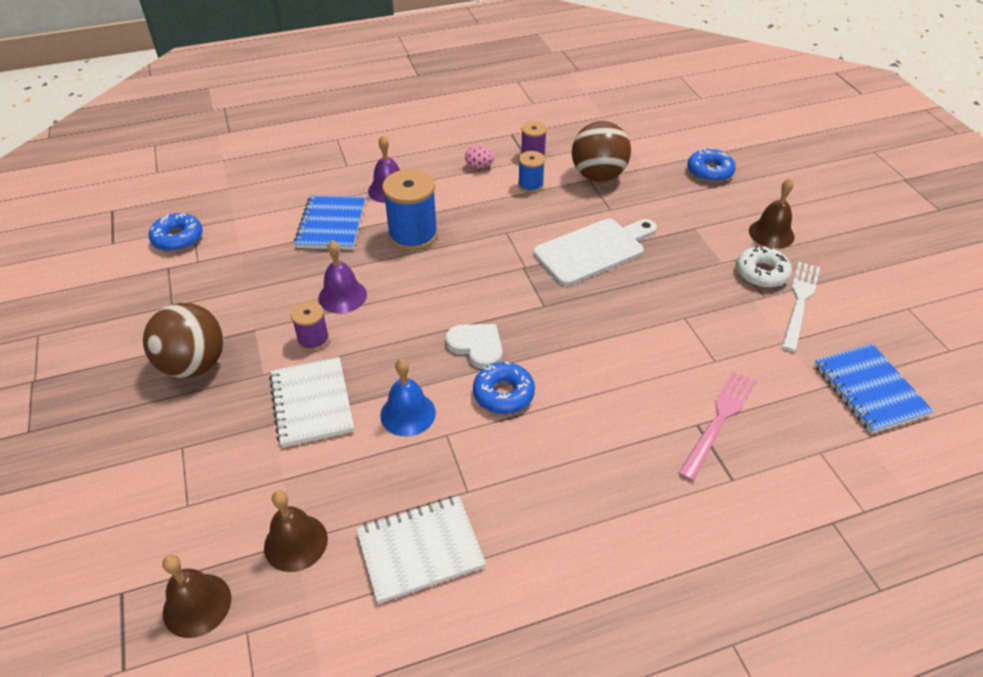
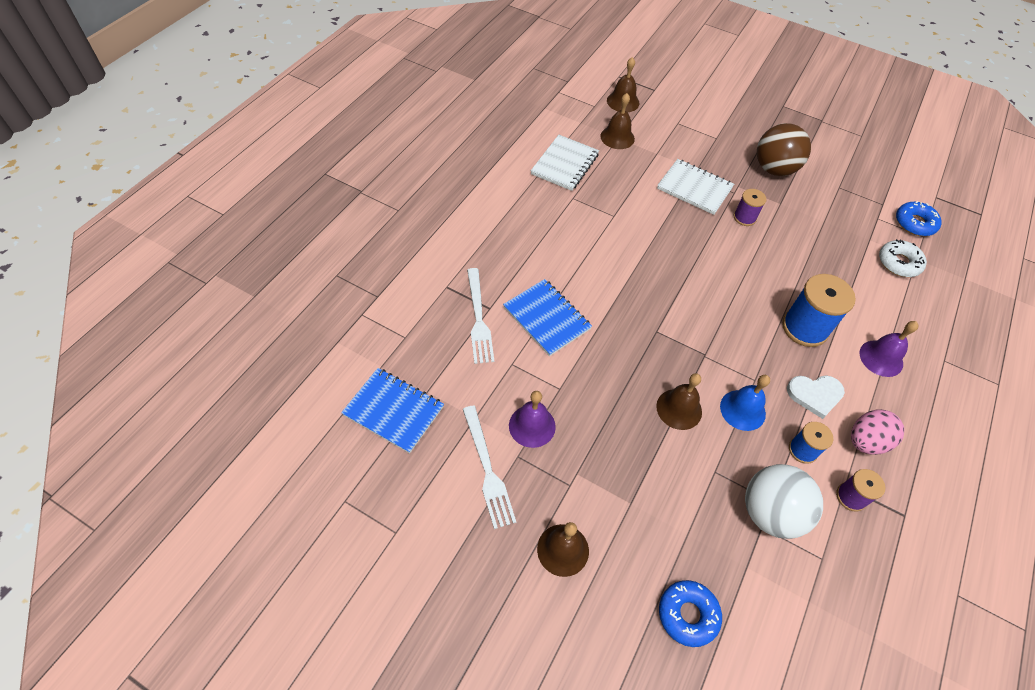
camera: 135 degrees right, 10 degrees up
(331, 224) = (861, 297): blue notebook -> blue notebook (547, 318)
(342, 296) = (772, 252): purple bell -> purple bell (532, 426)
(408, 413) = (644, 213): blue bell -> blue bell (742, 410)
(476, 346) = (659, 273): white heart -> white heart (815, 395)
(479, 166) = (866, 441): pink egg -> pink egg, size x1.63
(503, 394) = (611, 255): blue donut -> none
(593, 250) = (679, 409): white cutting board -> brown bell
(598, 176) = (770, 512): brown ball -> white ball
(719, 421) = (478, 318): pink fork -> white fork
(761, 273) = (537, 483): white donut -> white donut (898, 263)

